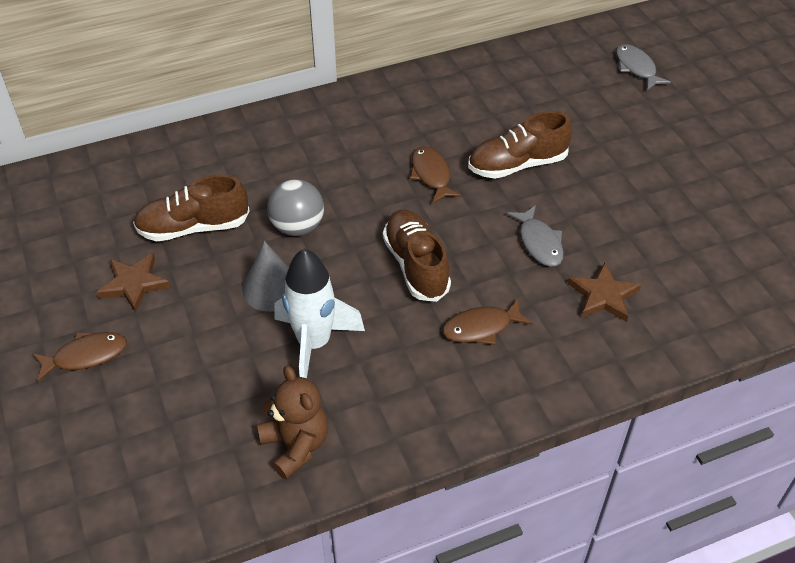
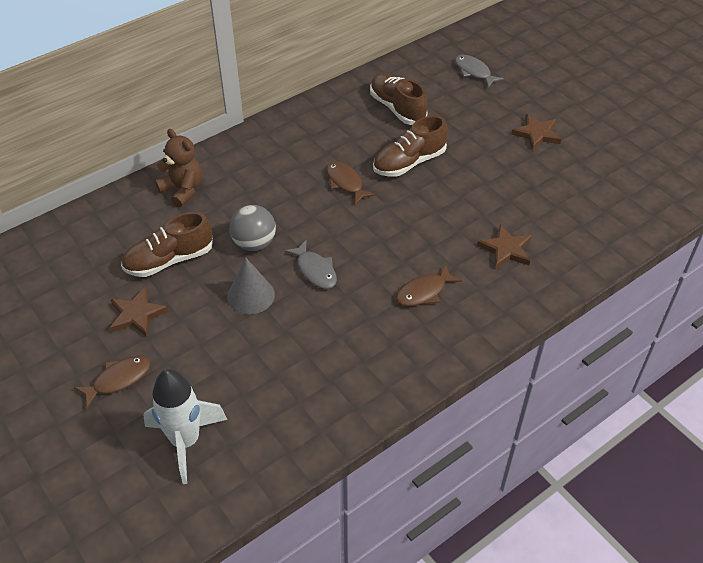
camera: 15 degrees left, 0 degrees up
(296, 445) = (314, 410): brown teddy bear -> brown teddy bear (183, 190)
(314, 344) = (300, 331): white rocket -> white rocket (185, 441)
(416, 265) = (358, 255): brown shoe -> brown shoe (397, 108)
(539, 243) = (446, 219): grey fish -> grey fish (315, 270)
(691, 158) = (536, 134): none -> brown star

